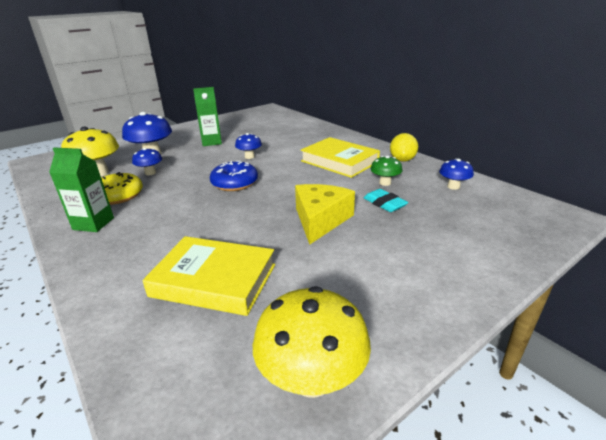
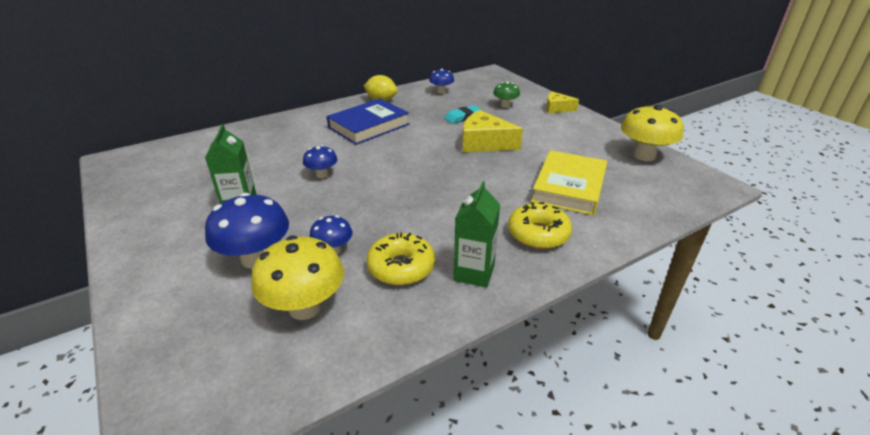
camera: 85 degrees left, 5 degrees up
(129, 255) = (538, 234): none -> yellow donut
(234, 183) = (397, 183): blue donut -> none
(339, 161) = (369, 126): yellow book -> blue book
(385, 183) = (426, 113): green mushroom -> green mushroom (505, 105)
(466, 280) = (557, 108): none -> yellow cheese

